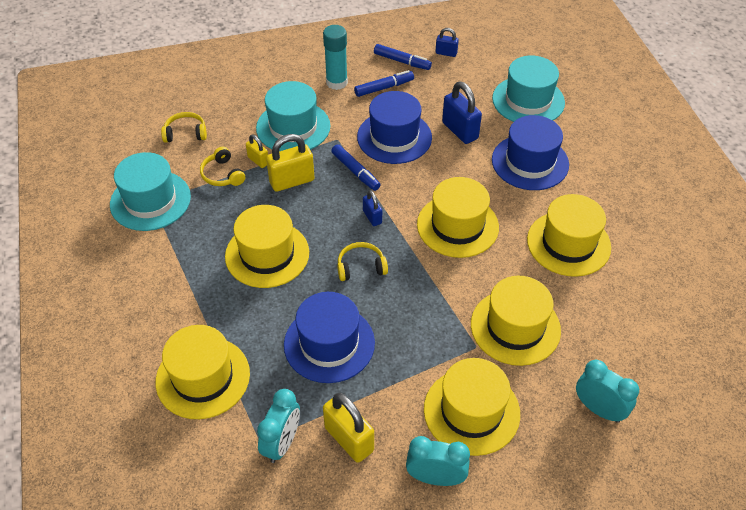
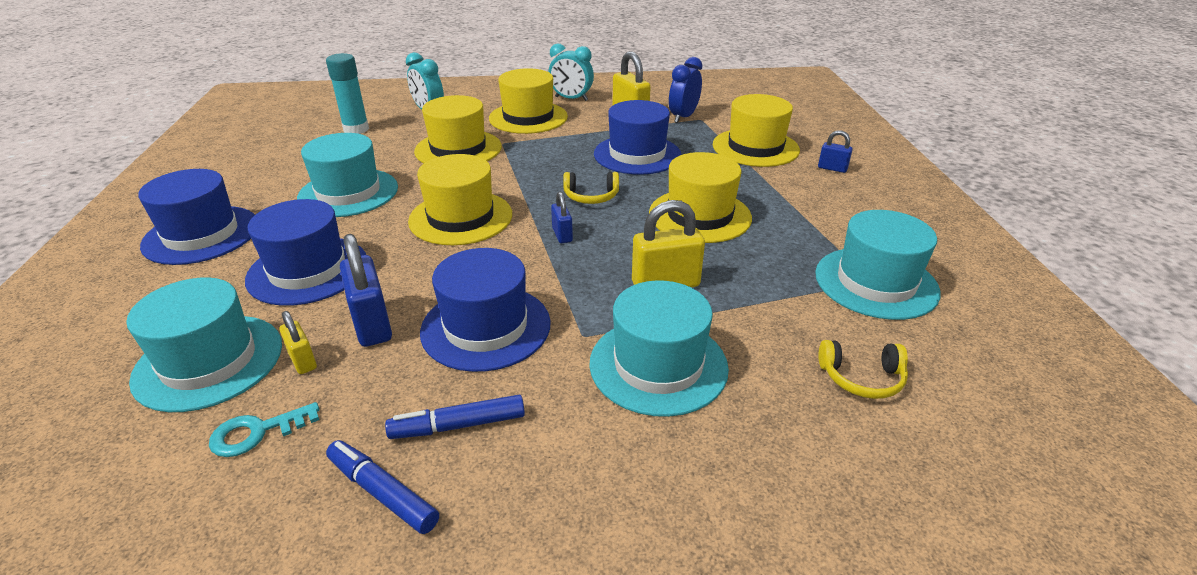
camera: 170 degrees left, 15 degrees down
(222, 174) = (775, 304): yellow headphones -> none
(258, 161) = (719, 317): yellow padlock -> yellow padlock (303, 361)
(282, 443) = (683, 117): turquoise clock -> blue clock
(336, 82) = (554, 453): turquoise glue stick -> turquoise glue stick (356, 129)
(355, 171) = (567, 286): blue marker -> none
(446, 53) = (264, 503): blue padlock -> blue padlock (832, 168)
(472, 75) = (257, 432): none -> turquoise key
(568, 243) = (348, 193): yellow hat -> turquoise hat
(633, 182) = (201, 235): none -> blue hat

